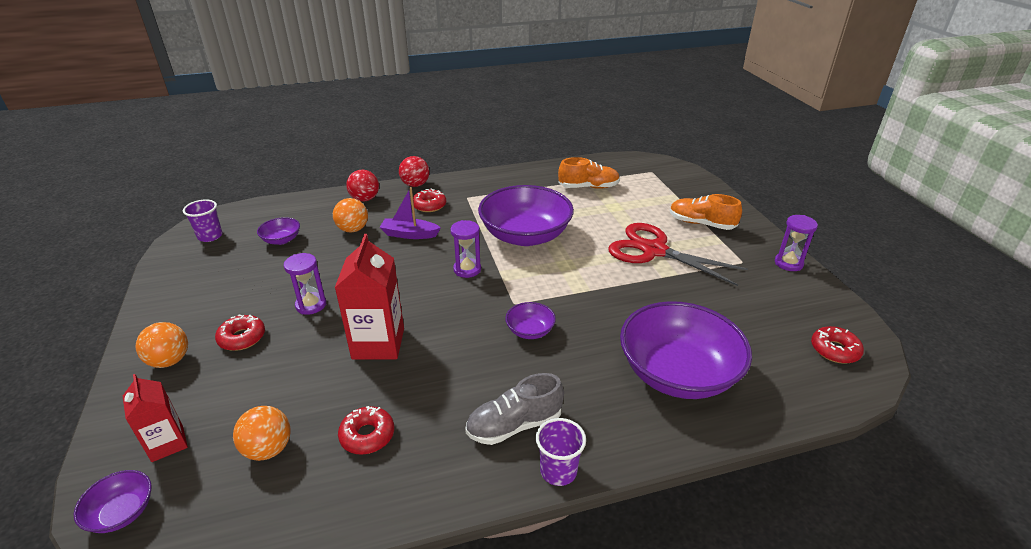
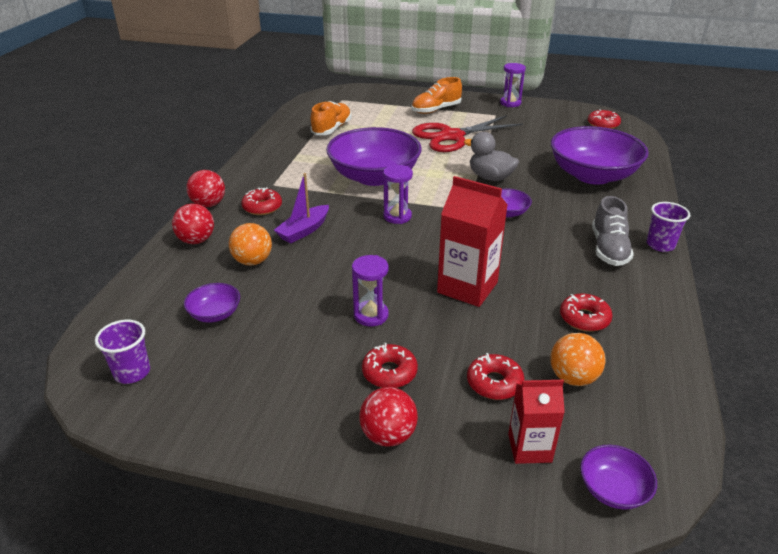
camera: 60 degrees left, 0 degrees up
(170, 361) = (388, 435): orange ball -> red ball
(246, 399) = (494, 383): none -> red donut
(592, 300) = (490, 177): none -> grey duck

